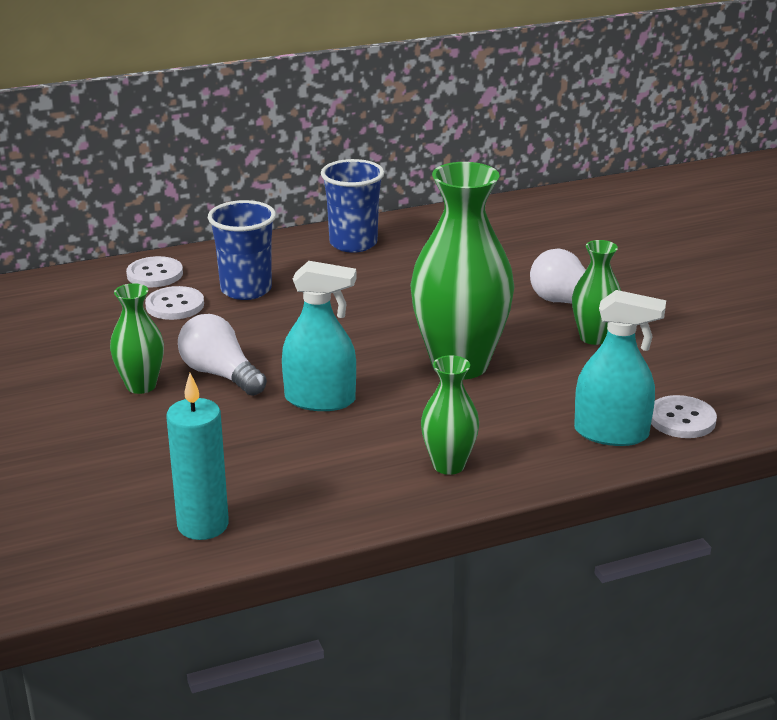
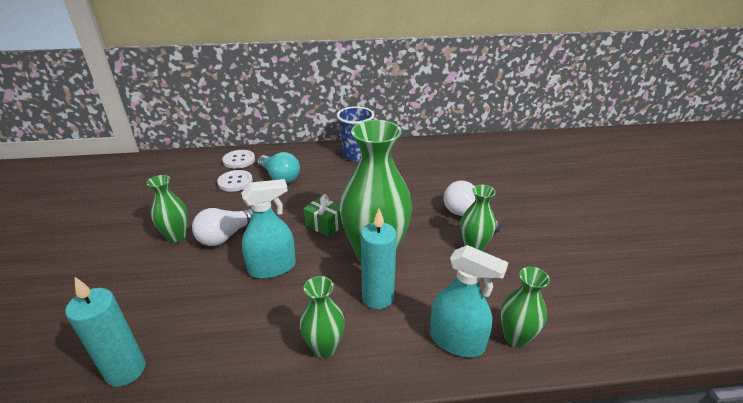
camera: 15 degrees right, 5 degrees up
(220, 374) = (226, 236): white light bulb -> white light bulb turned 105 degrees counterclockwise
(246, 290) = (280, 177): blue cup -> turquoise light bulb
(320, 400) = (272, 267): turquoise spray bottle -> turquoise spray bottle turned 45 degrees counterclockwise
(363, 341) = (325, 225): none -> green gift
(489, 408) = (377, 297): none -> turquoise candle
(681, 419) = (516, 337): white button -> green vase

